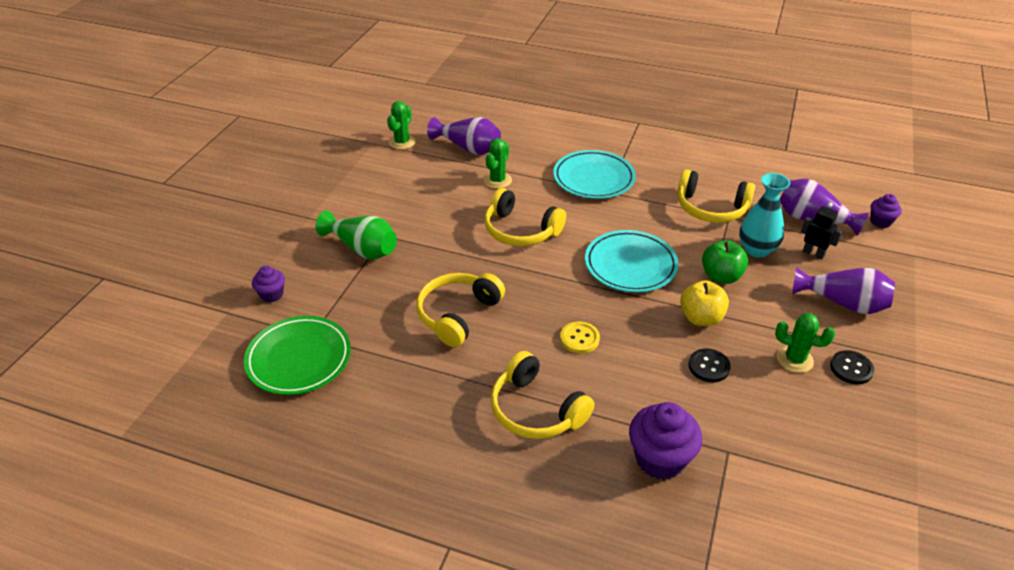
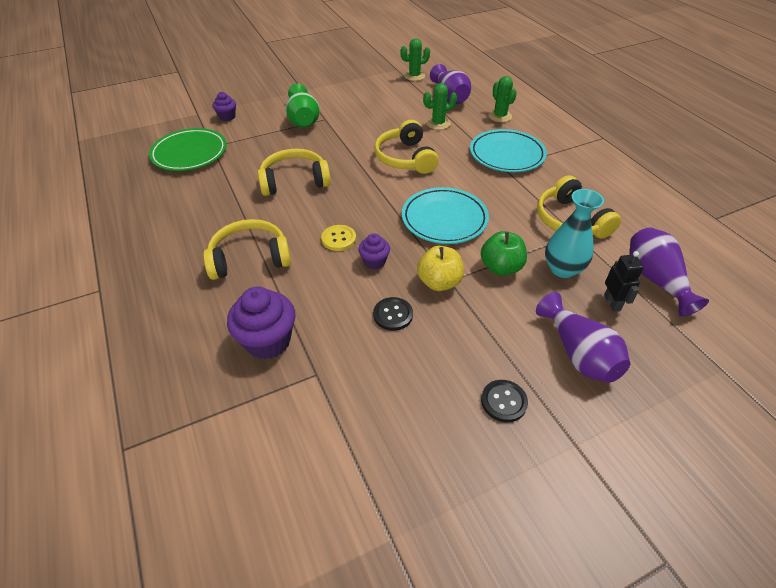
camera: 45 degrees right, 5 degrees up
(536, 410) = (250, 258): yellow headphones -> yellow headphones turned 75 degrees clockwise
(794, 359) = (465, 359): green cactus -> green cactus (500, 116)
(880, 222) = (729, 322): purple cupcake -> purple cupcake (374, 262)

